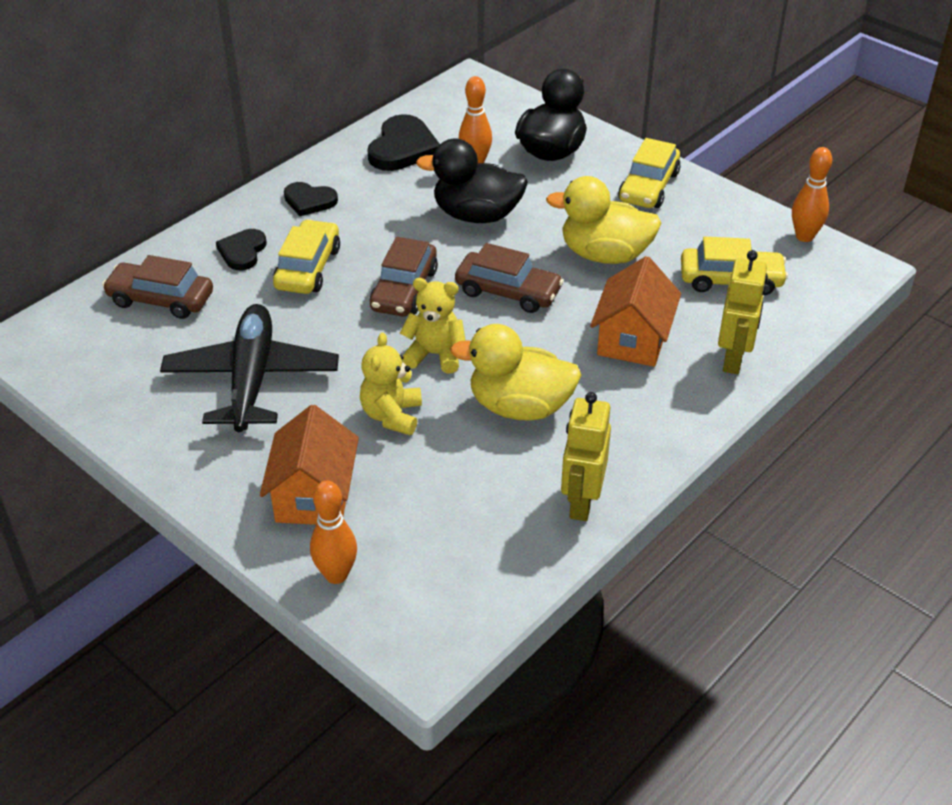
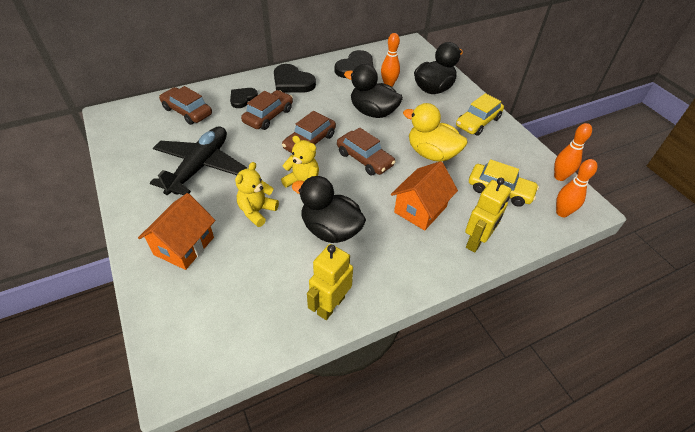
camera: 20 degrees right, 5 degrees up
(308, 268) = (268, 116): yellow car -> brown car
(309, 201) = (292, 82): black heart -> black heart, size x1.59
(336, 575) = (162, 301): orange bowling pin -> orange bowling pin (562, 213)
(520, 407) = (330, 230): yellow duck -> black duck

